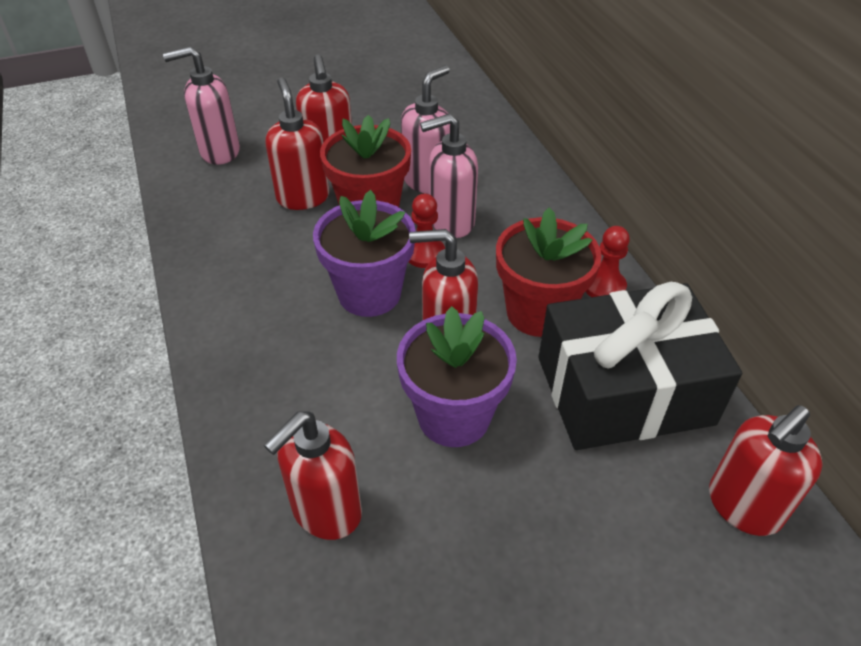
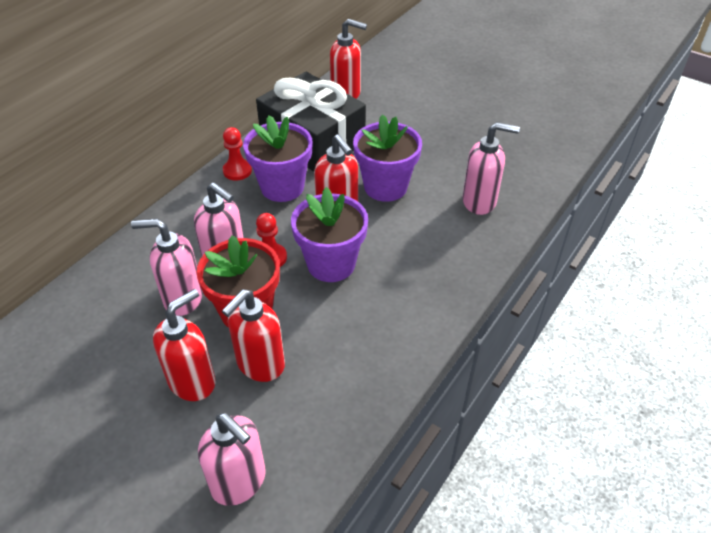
camera: 125 degrees left, 0 degrees up
(326, 511) = (479, 201): red soap dispenser -> pink soap dispenser
(538, 312) = (282, 187): red flower pot -> purple flower pot

